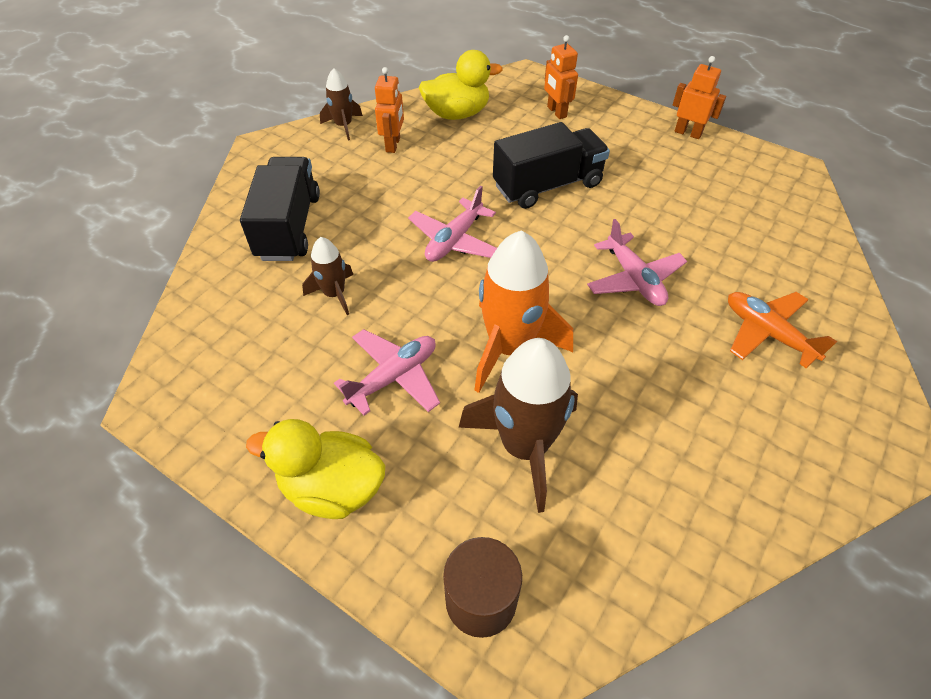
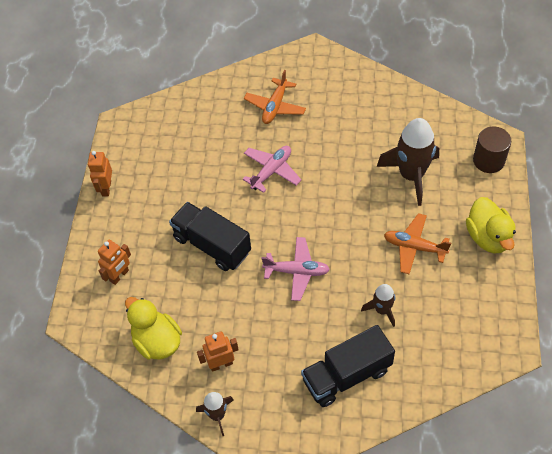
camera: 115 degrees left, 5 degrees up
(393, 377) = (414, 247): pink plane -> orange plane
(510, 347) = (359, 206): orange rocket -> none

